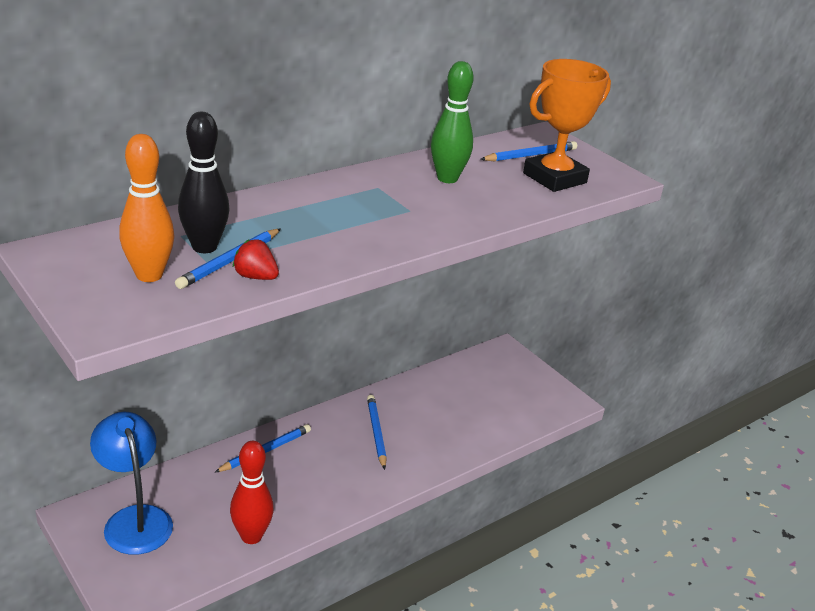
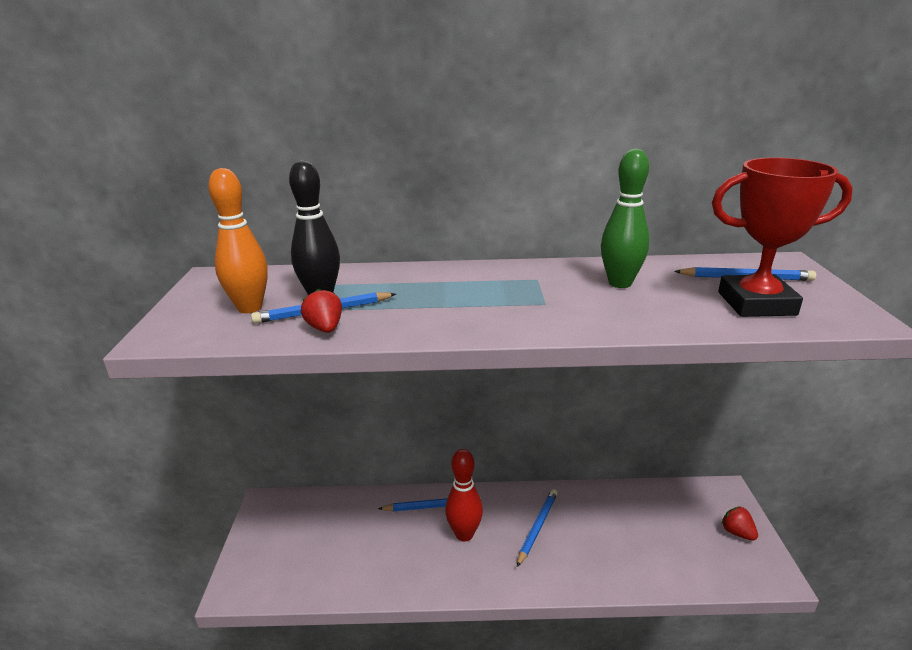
camera: 40 degrees right, 5 degrees down
(134, 519) = (296, 523): blue lamp -> none
(251, 536) = (361, 579): red bowling pin -> red bowling pin (464, 534)
(530, 380) = (737, 533): none -> red strawberry
(554, 178) = (756, 303): orange trophy -> red trophy

